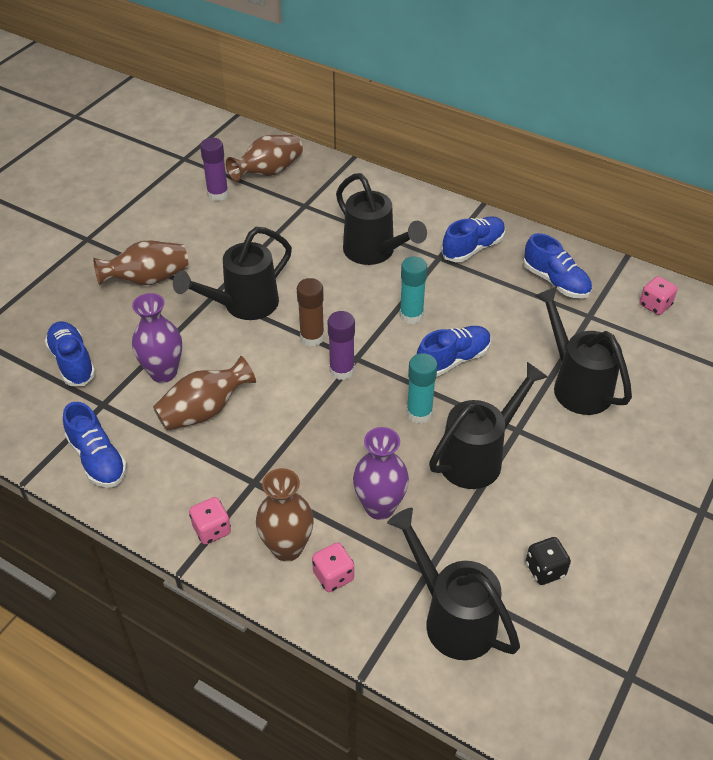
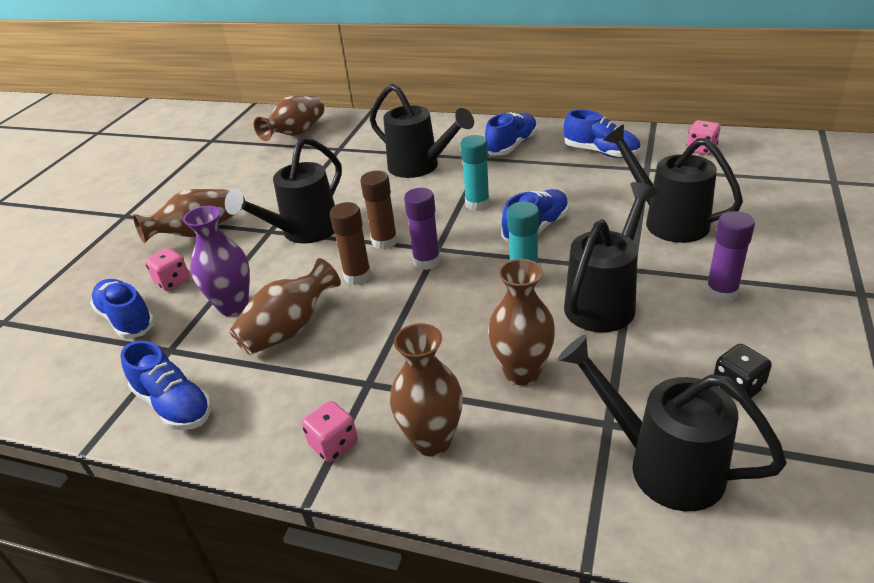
camera: 10 degrees left, 10 degrees down
(218, 194) = (252, 157): purple glue stick -> purple glue stick (721, 292)
(277, 370) = (357, 276): none -> brown glue stick
(333, 576) = (500, 457): pink dice -> pink dice (172, 281)
(380, 507) = (522, 372): purple vase -> brown vase

